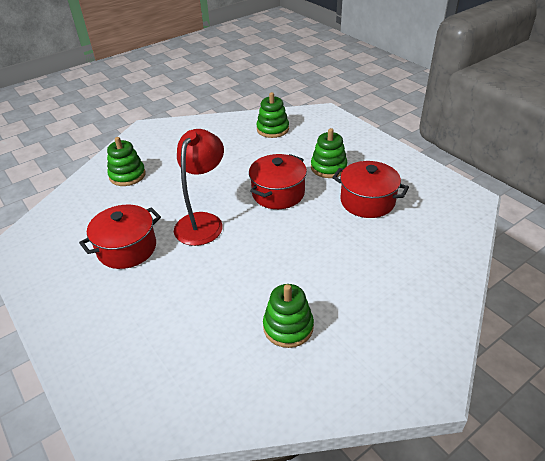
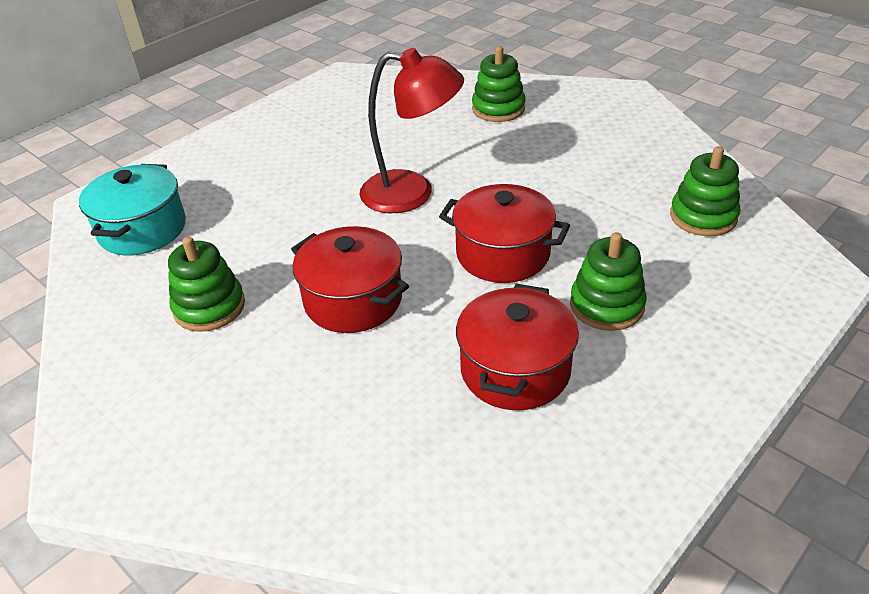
camera: 80 degrees right, 0 degrees up
(127, 248) = (347, 147): red pot -> red pot (353, 300)
(175, 378) = (142, 229): none -> turquoise pot

